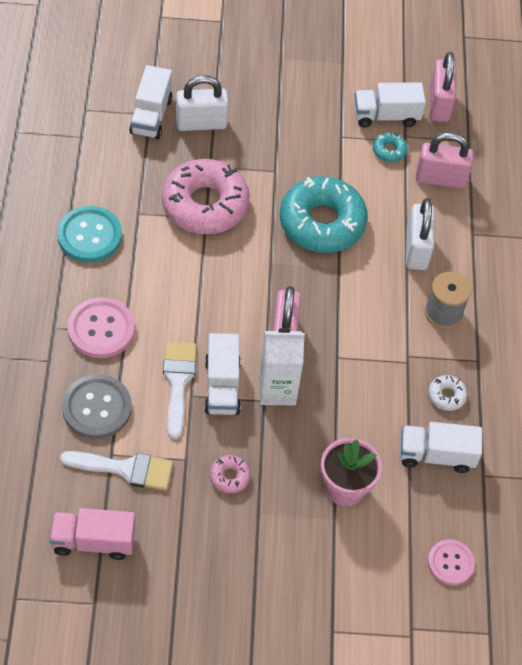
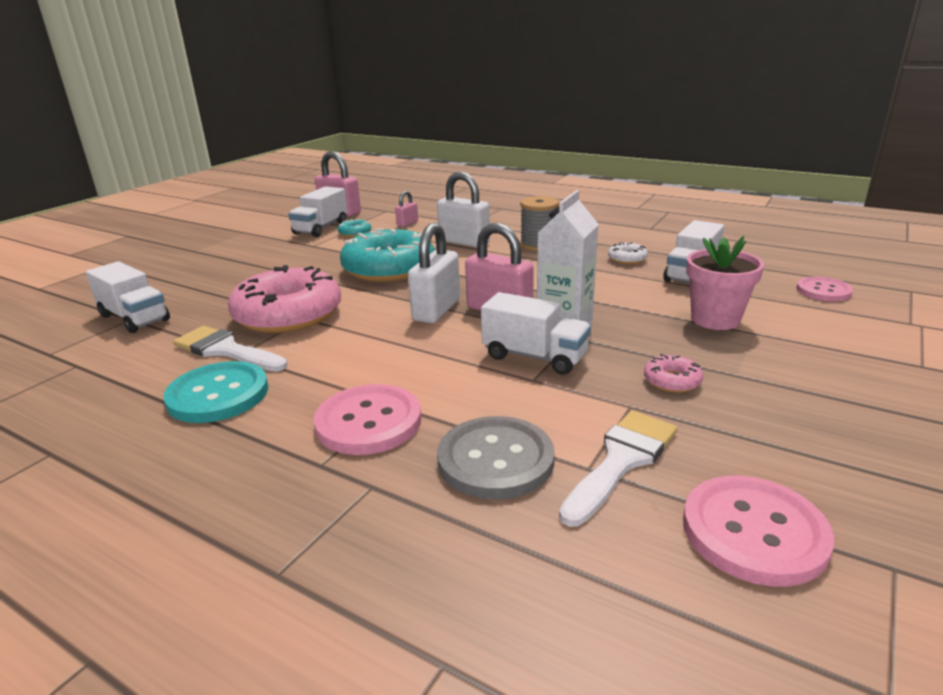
camera: 55 degrees left, 30 degrees down
(93, 541) = (754, 532): pink truck -> pink button
(178, 382) = (505, 383): white brush -> white brush (226, 350)
(201, 123) = (192, 296): white padlock -> white padlock (436, 310)
(440, 179) = (407, 223): pink padlock -> pink padlock, size x0.51

